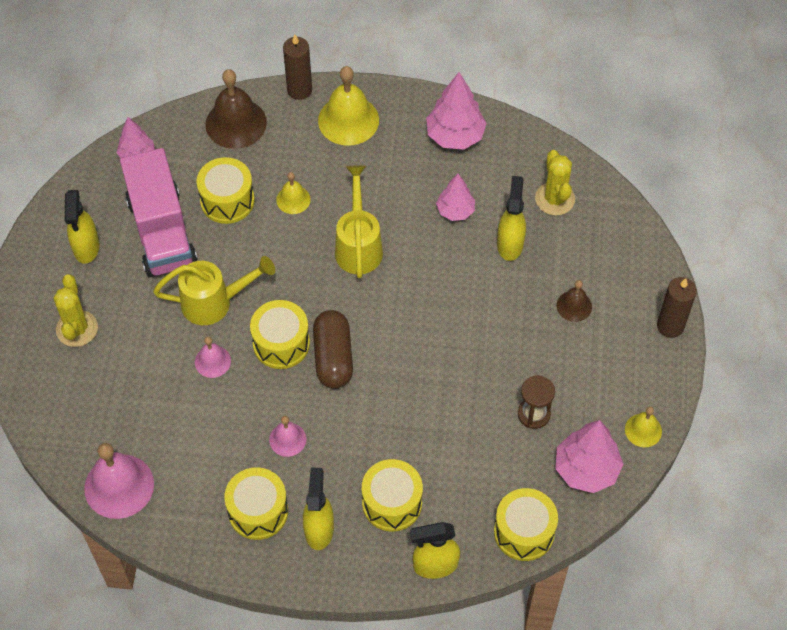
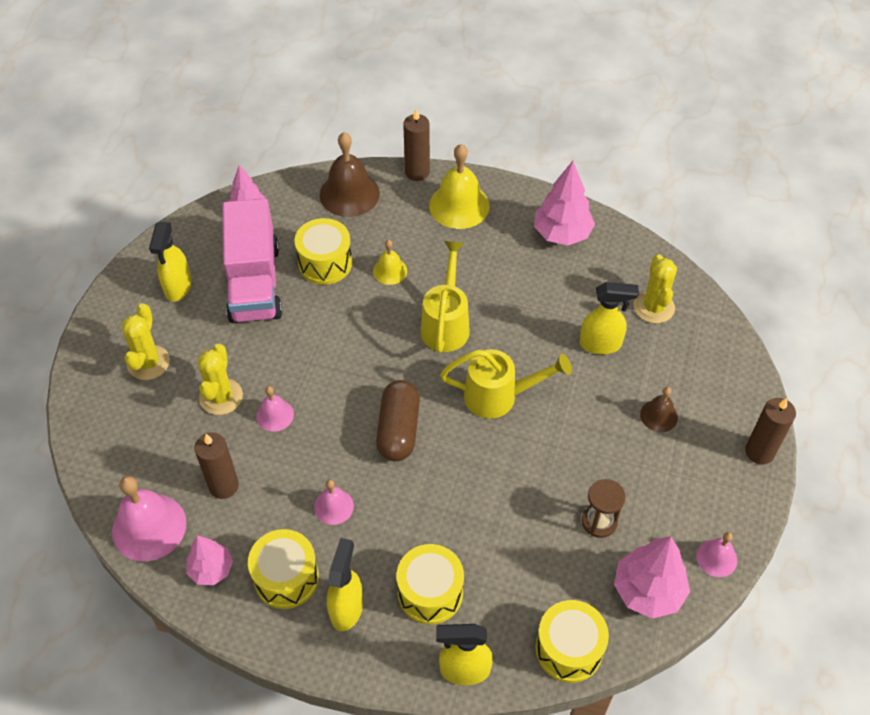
camera: 10 degrees right, 5 degrees down
(156, 352) = (221, 397): none -> yellow cactus
(180, 436) = (223, 486): none -> brown candle
(214, 302) = (290, 357): yellow watering can -> yellow watering can (499, 396)
(281, 343) = (348, 408): yellow drum -> none
(455, 211) = (550, 304): pink tree -> pink tree (211, 569)
(510, 244) = (601, 344): yellow spray bottle -> yellow spray bottle turned 75 degrees clockwise
(643, 430) = (716, 558): yellow bell -> pink bell

